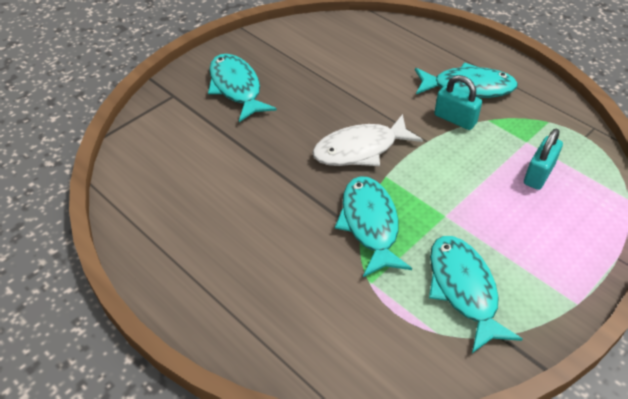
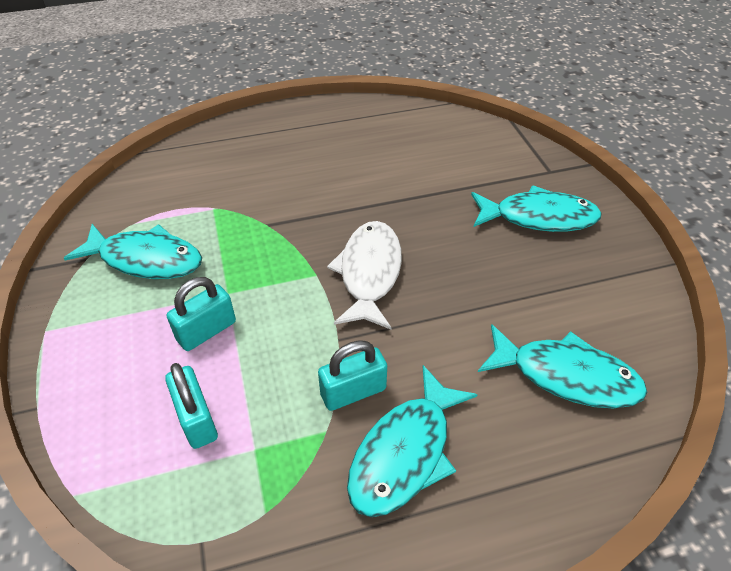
camera: 120 degrees right, 0 degrees up
(370, 224) = (269, 234): turquoise fish -> turquoise fish (566, 376)
(484, 207) = (206, 331): none -> turquoise padlock

